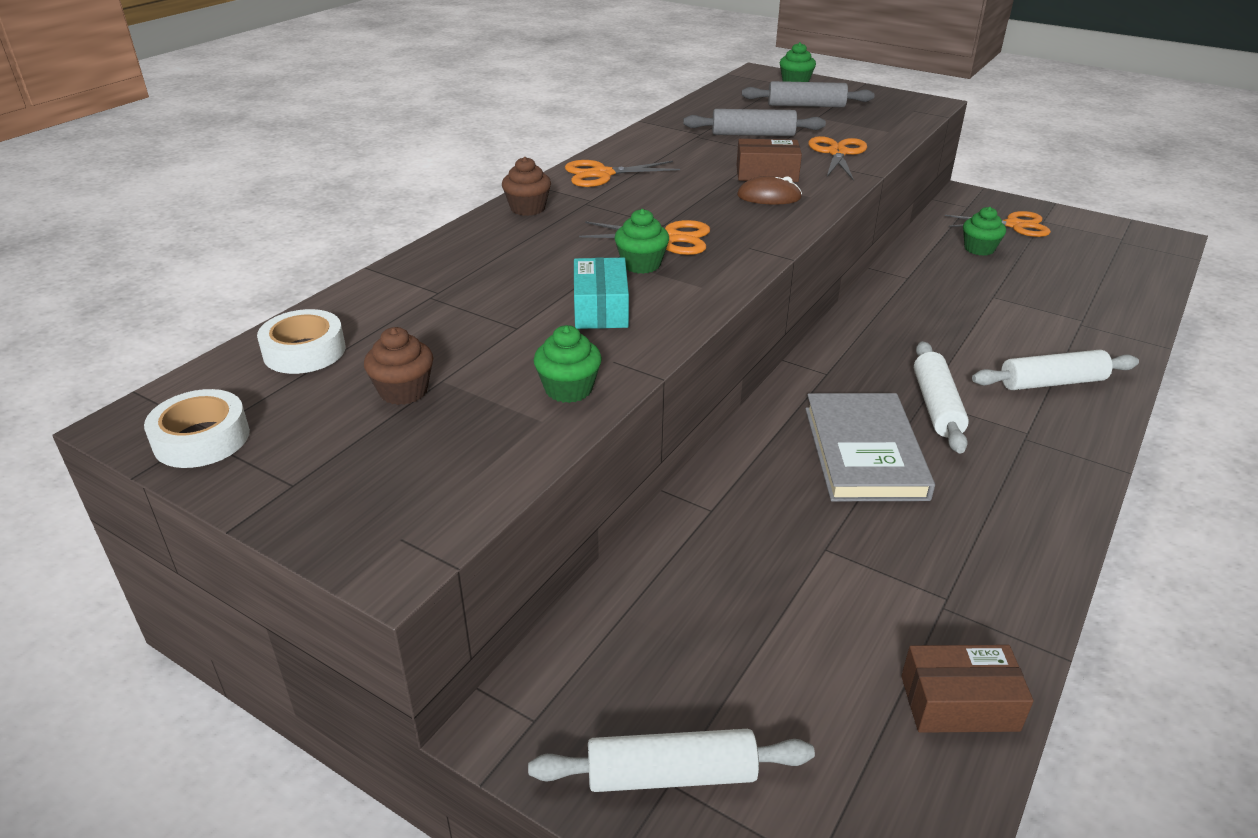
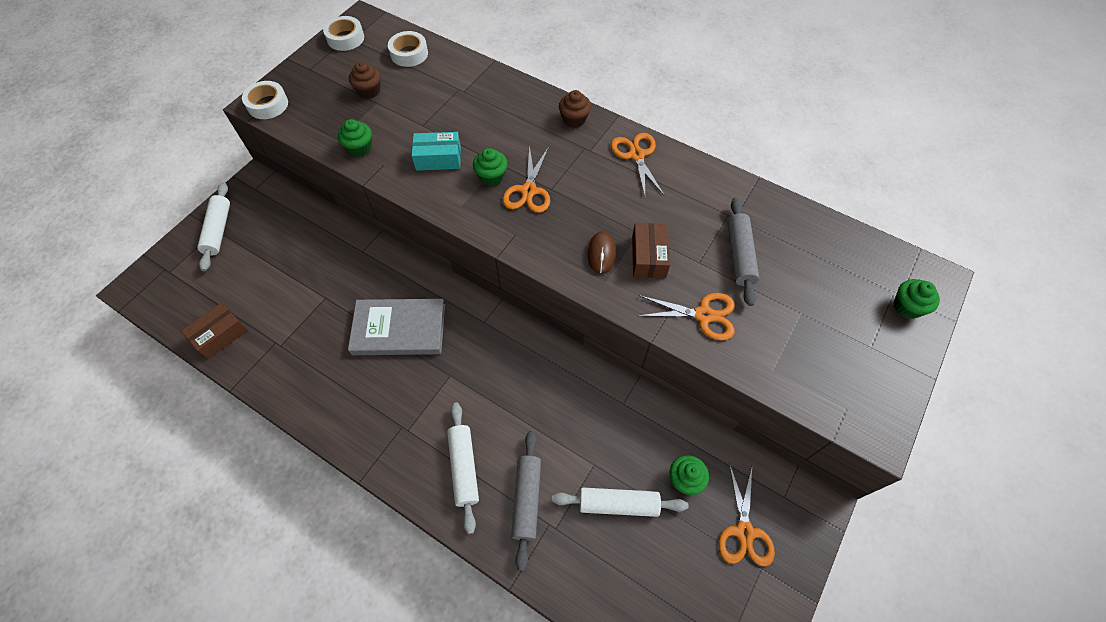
camera: 90 degrees right, 25 degrees up
(403, 537) = (268, 104): none -> white tape
(806, 106) = (832, 307): grey rolling pin -> grey rolling pin (527, 499)
(936, 406) = (441, 381): white rolling pin -> white rolling pin (618, 504)
(959, 703) = (220, 335): brown box -> brown box turned 45 degrees clockwise

